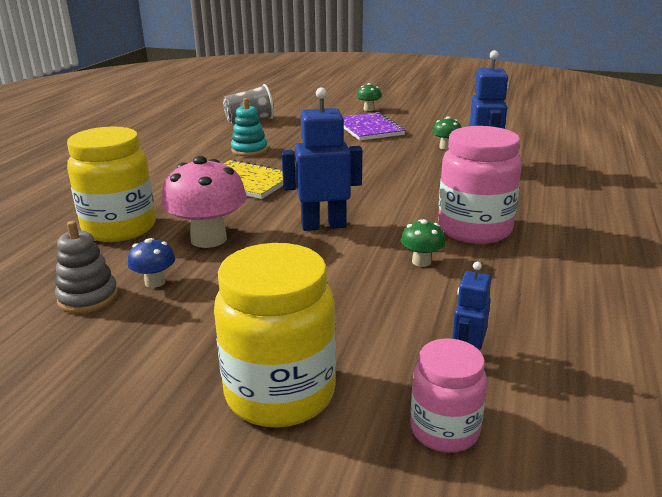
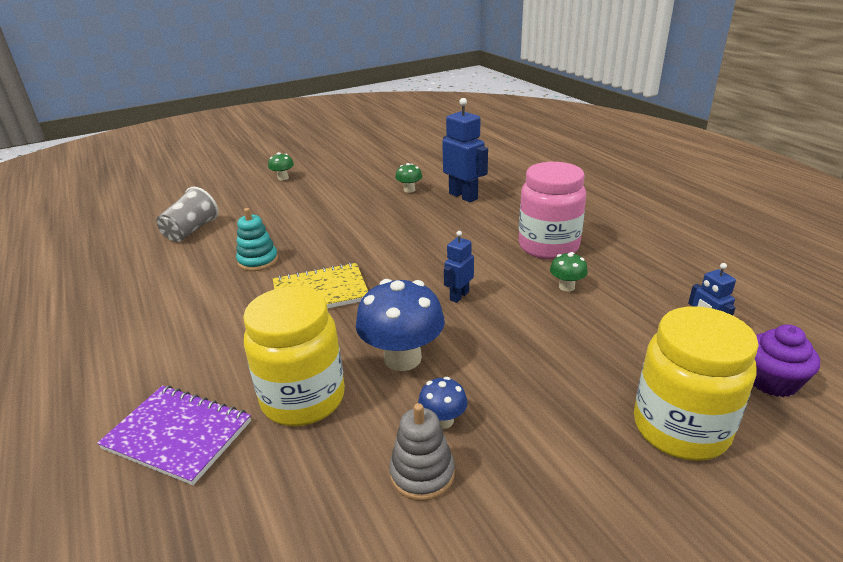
camera: 45 degrees left, 5 degrees up
(209, 239) = (402, 358): pink mushroom -> blue mushroom
(323, 226) = (459, 296): blue robot -> blue robot, size x0.57
(369, 128) = (320, 196): purple notebook -> purple notebook (178, 435)
(444, 430) = (772, 381): pink jar -> purple cupcake

